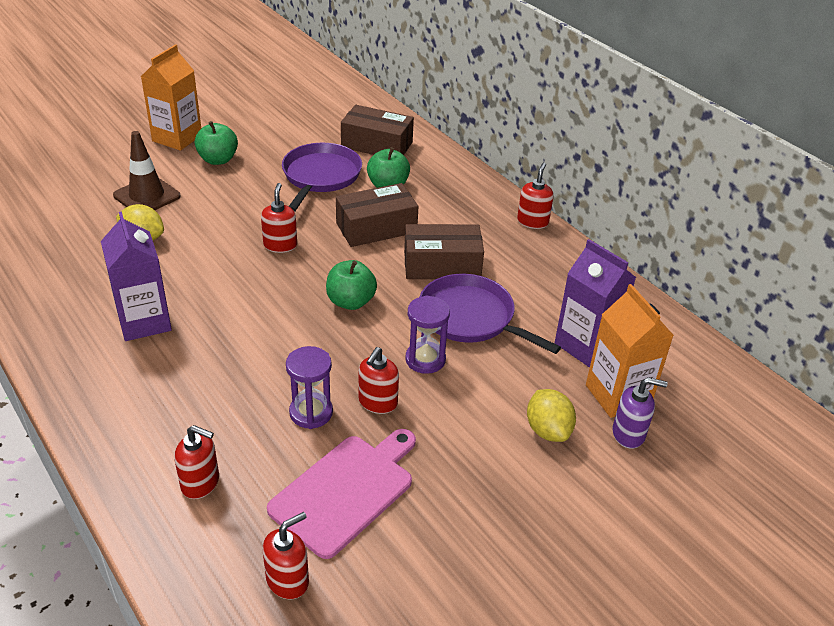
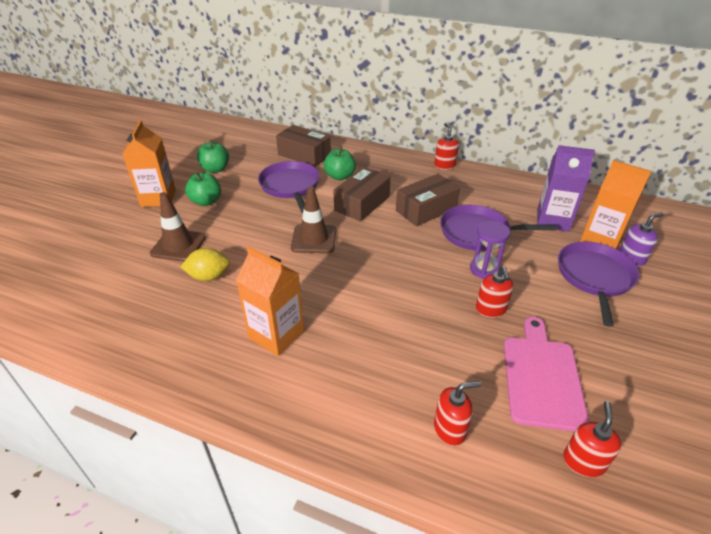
camera: 30 degrees left, 0 degrees up
(144, 321) = (276, 334): purple carton -> orange carton
(280, 245) = (314, 239): red soap dispenser -> brown traffic cone
(311, 412) = (461, 338): purple hourglass -> none
(351, 302) = (400, 255): green apple -> green apple (215, 169)
(377, 145) = (304, 155): brown box -> brown box turned 45 degrees clockwise
(548, 430) = (594, 277): yellow lemon -> purple pan

